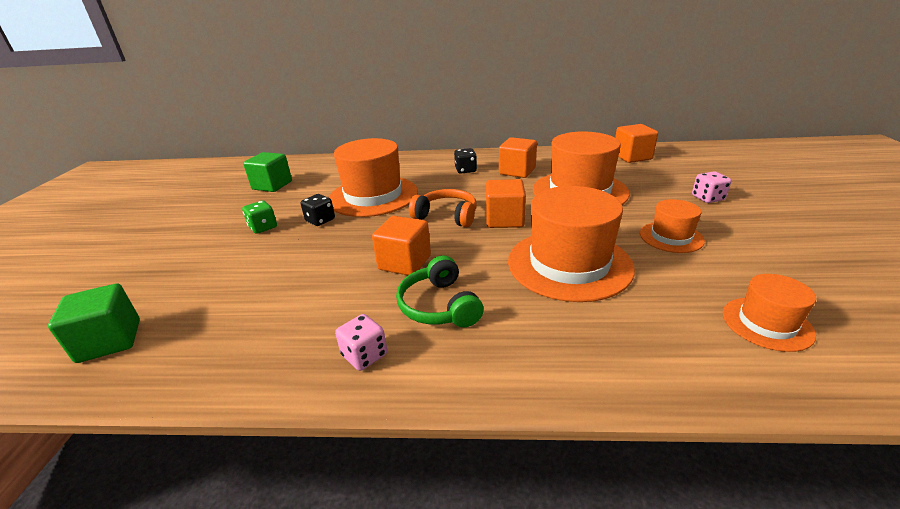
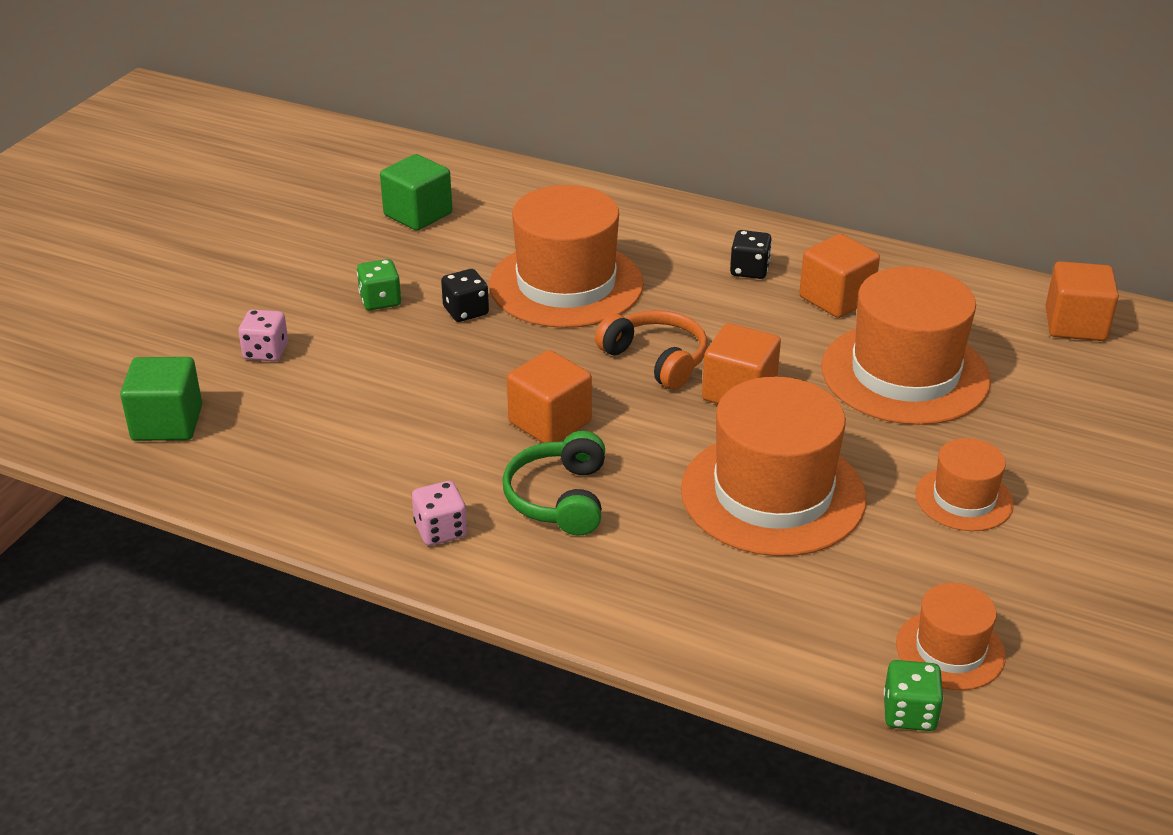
camera: 20 degrees right, 5 degrees up
(707, 198) = (1106, 451): pink dice -> pink dice (266, 352)
(799, 379) = (909, 713): none -> green dice

